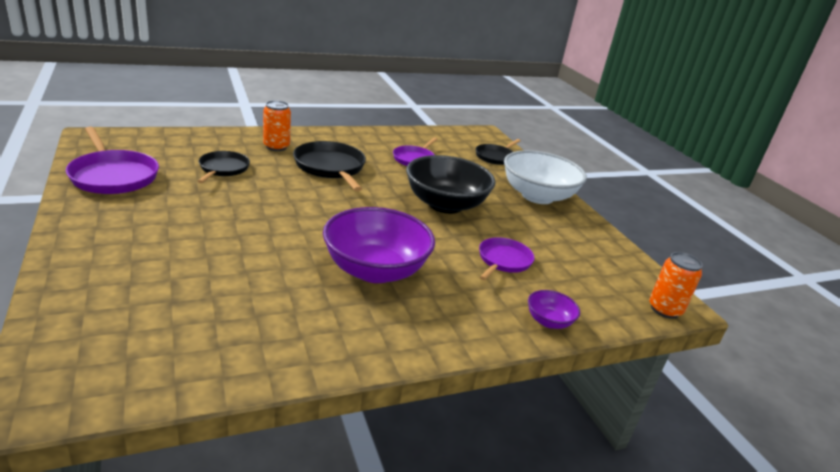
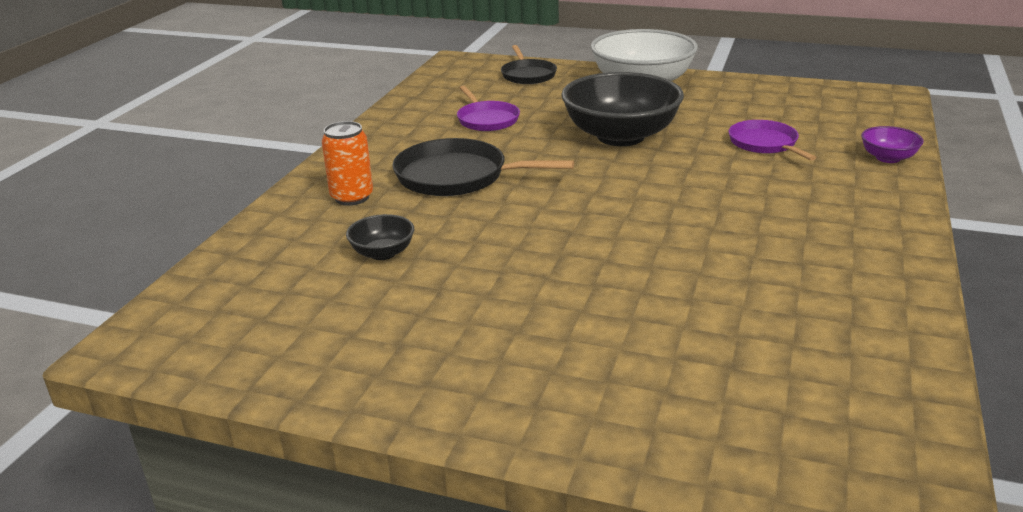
camera: 45 degrees left, 0 degrees up
(113, 176) = (312, 351): purple pan -> none
(223, 169) = (383, 253): black pan -> black bowl
(375, 270) = (740, 217): purple bowl -> none
(664, 309) = (893, 103): orange can -> none

